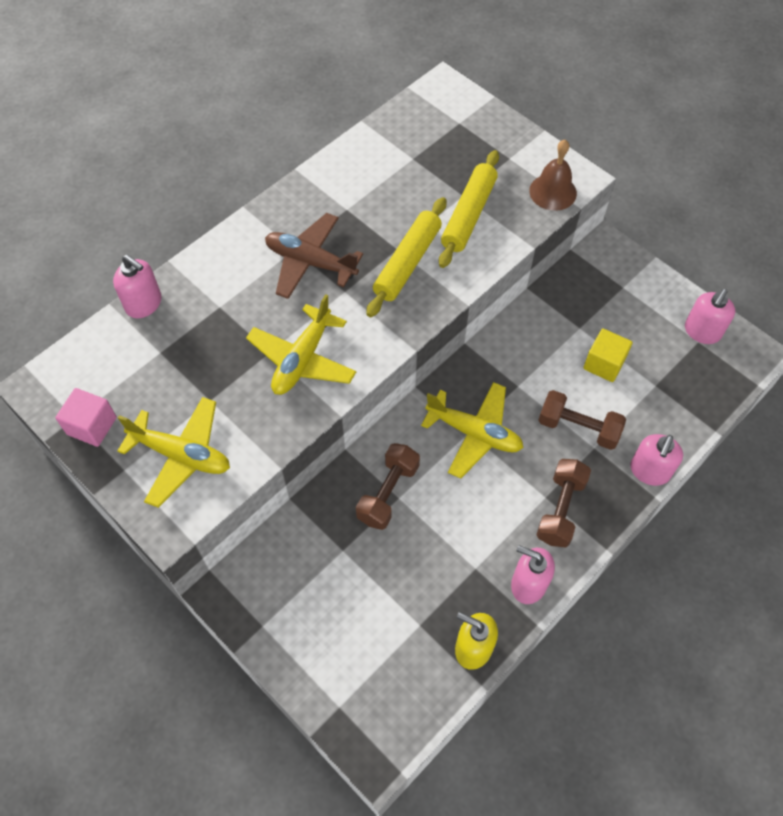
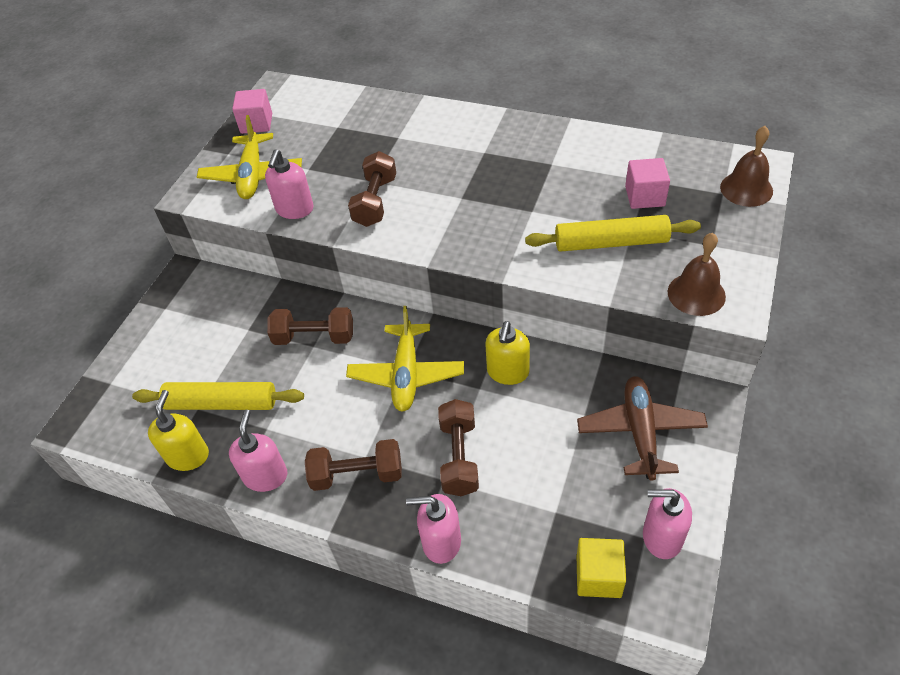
camera: 70 degrees right, 10 degrees down
(144, 304) = (375, 101): pink soap dispenser -> pink soap dispenser (294, 209)
(302, 359) = (375, 201): yellow plane -> brown dumbbell
(310, 262) = (477, 166): brown plane -> brown plane (640, 432)
(407, 263) = (521, 223): yellow rolling pin -> yellow rolling pin (222, 403)
(430, 169) = (644, 196): none -> pink cube
(464, 107) = (746, 189): none -> brown bell
(512, 359) = (508, 372): none -> yellow soap dispenser
(604, 364) = (552, 452): yellow cube -> yellow cube (598, 576)

